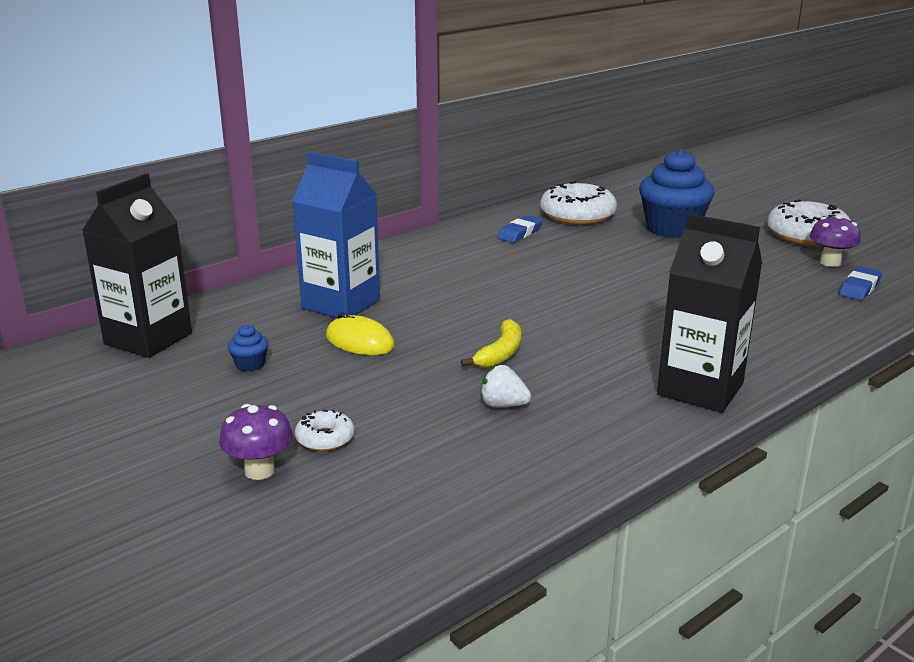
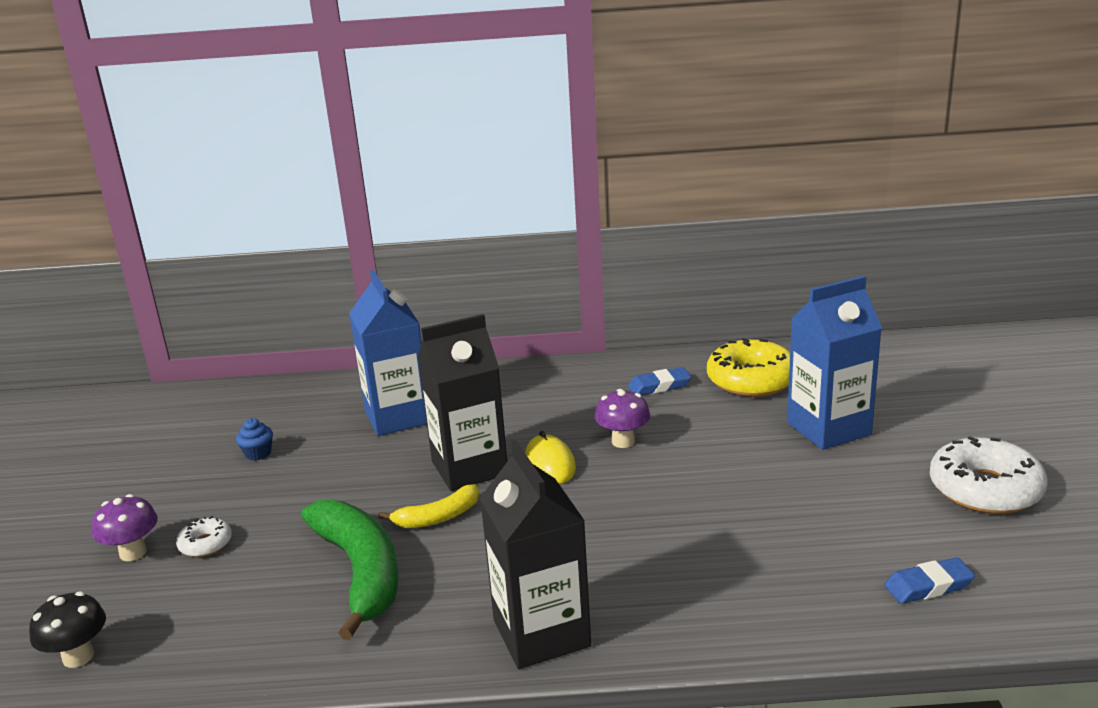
camera: 40 degrees right, 0 degrees up
(148, 339) = (234, 404): black carton -> black carton (469, 468)
(355, 557) = (78, 657): none -> black mushroom
(360, 341) = (356, 461): yellow mouse -> yellow mouse (550, 463)
(503, 405) = (360, 571): white strawberry -> green banana
(577, 215) = (751, 380): white donut -> yellow donut
(672, 229) = (828, 429): blue cupcake -> blue carton
(830, 262) = (950, 537): purple mushroom -> purple mushroom (623, 441)

